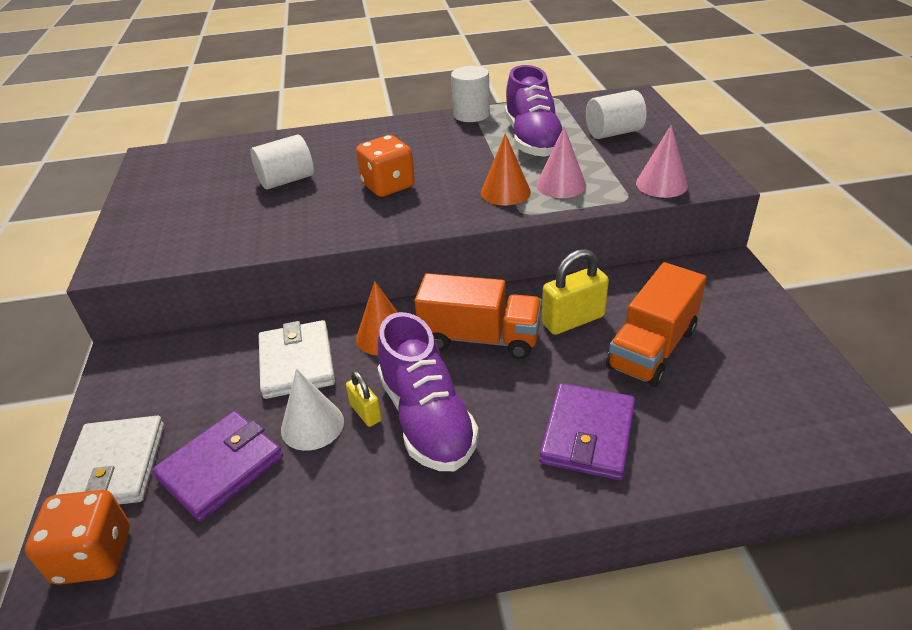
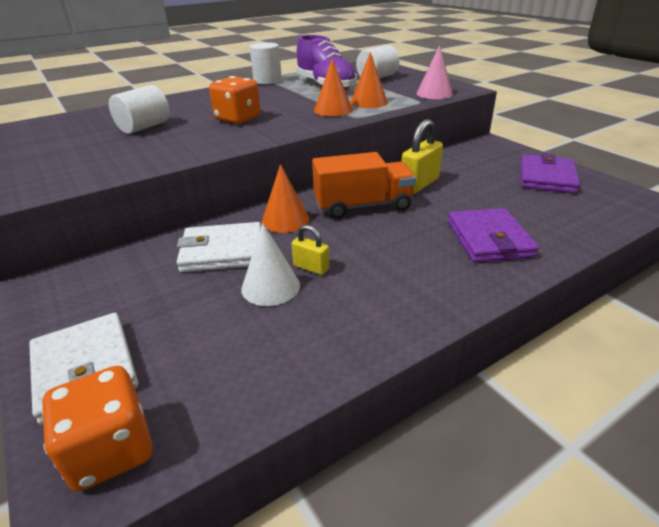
camera: 25 degrees left, 5 degrees down
(221, 468) = (205, 338): purple wallet -> purple wallet (546, 177)
(297, 363) = (222, 251): white wallet -> white wallet turned 60 degrees counterclockwise
(427, 418) = (364, 259): purple shoe -> none
(561, 185) = (369, 102): pink cone -> orange cone
(652, 348) = (484, 187): orange truck -> none

